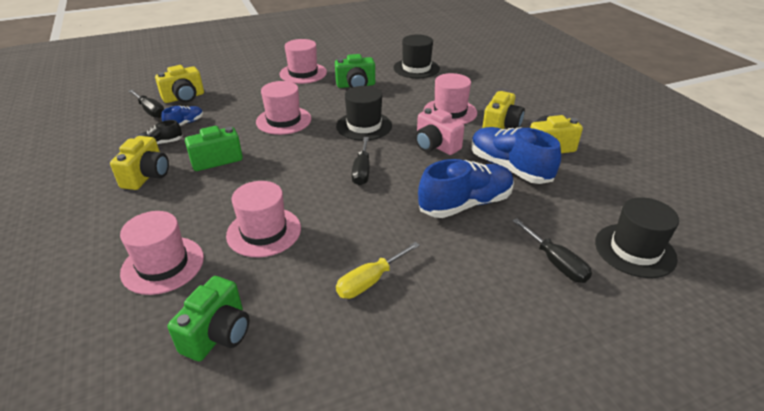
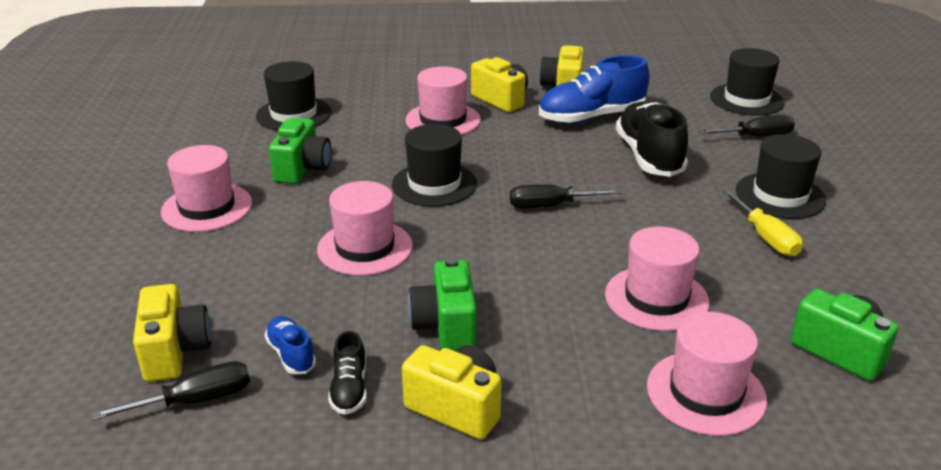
camera: 70 degrees left, 5 degrees down
(362, 171) = (550, 206): black screwdriver -> black screwdriver turned 150 degrees clockwise
(435, 146) = (520, 147): pink camera -> none
(448, 286) = (780, 195): none -> black hat
(465, 204) = (649, 156): blue shoe -> black shoe

